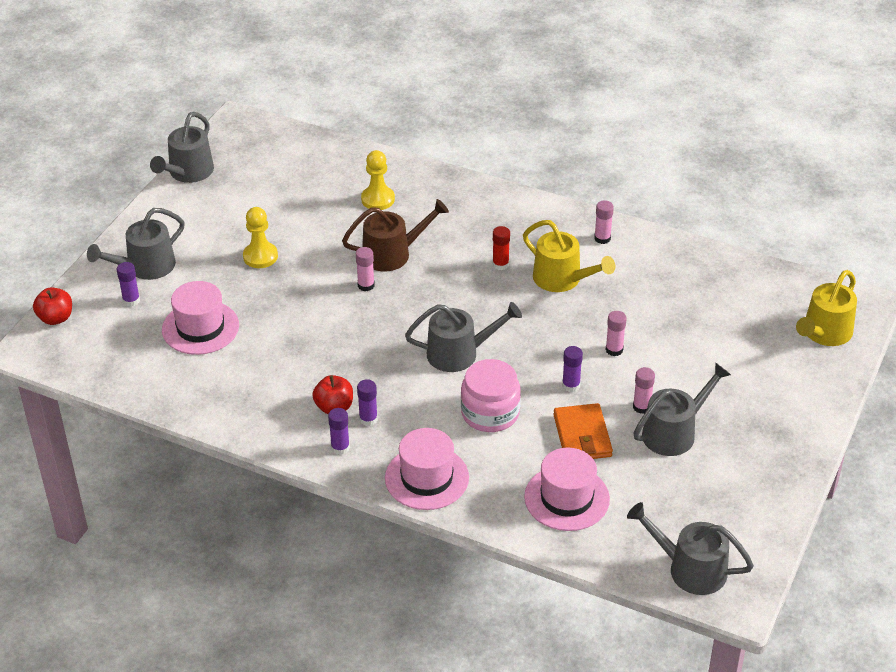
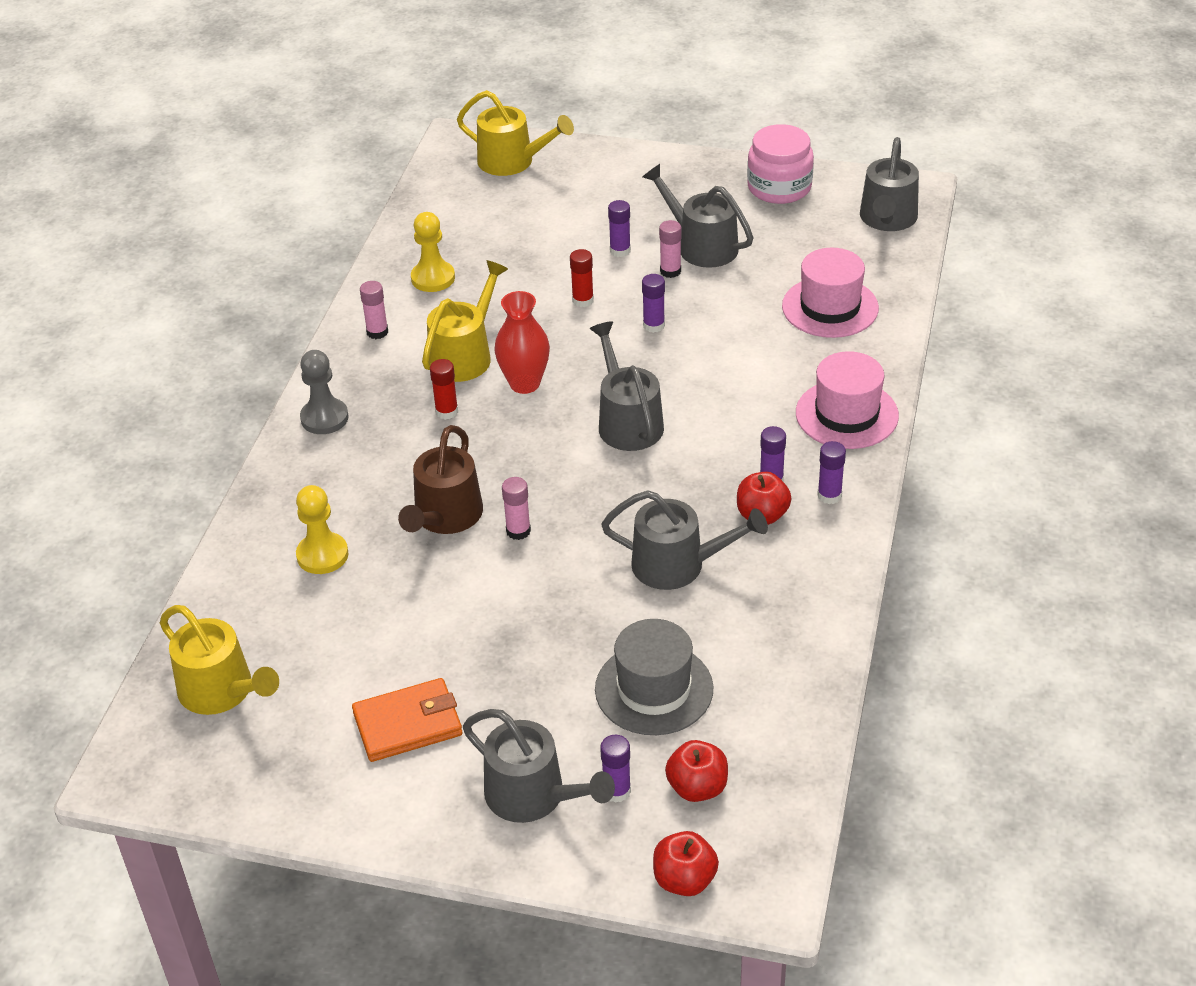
camera: 100 degrees left, 0 degrees up
(116, 334) = (697, 787): none -> red apple
(188, 172) = (277, 807): grey watering can -> grey watering can (677, 565)
(200, 328) = (654, 689): pink hat -> grey hat
(260, 256) = (479, 659): yellow pawn -> yellow pawn (433, 278)
(282, 156) = (222, 691): none -> yellow watering can
(392, 254) = (445, 517): brown watering can -> brown watering can turned 135 degrees counterclockwise
(490, 413) = (722, 381): pink jar -> pink jar (779, 187)
(512, 208) = (324, 418): none -> grey pawn
(520, 306) = (524, 383): none -> red vase
(582, 436) = (732, 307): orange wallet -> orange wallet (408, 724)
(614, 350) = (583, 300): pink glue stick -> red glue stick
(678, 381) = (620, 250): none -> purple glue stick

